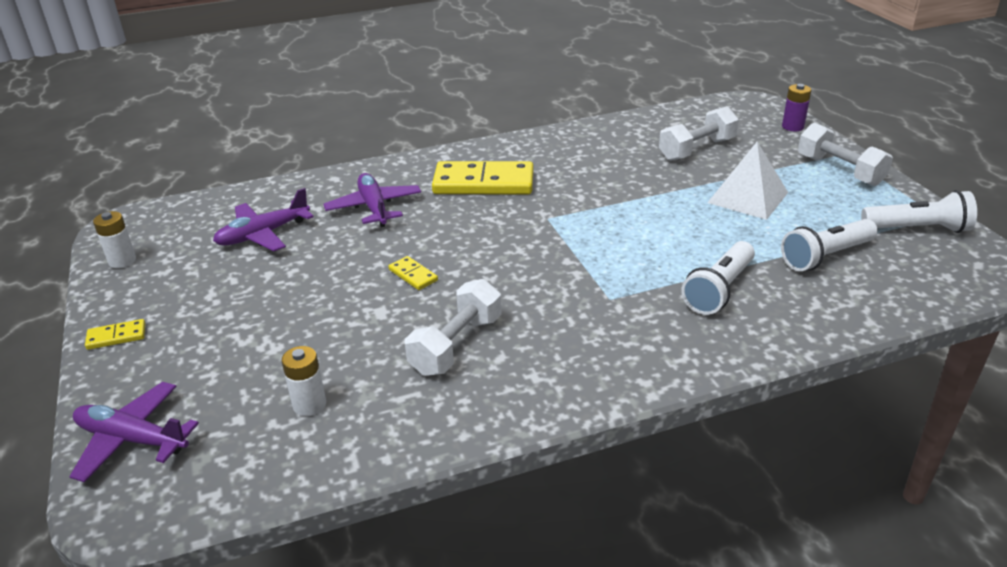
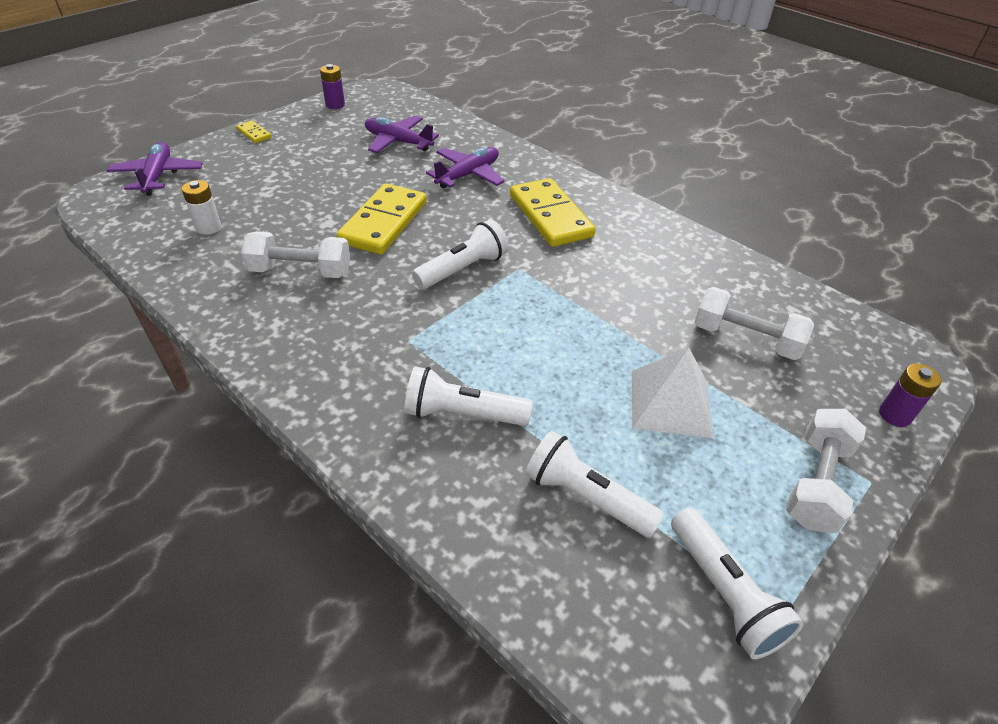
camera: 60 degrees right, 10 degrees up
(122, 261) = (335, 105): white battery -> purple battery
(413, 275) = (383, 222): yellow domino -> yellow domino, size x2.28
(527, 246) = (463, 269): none -> white flashlight

